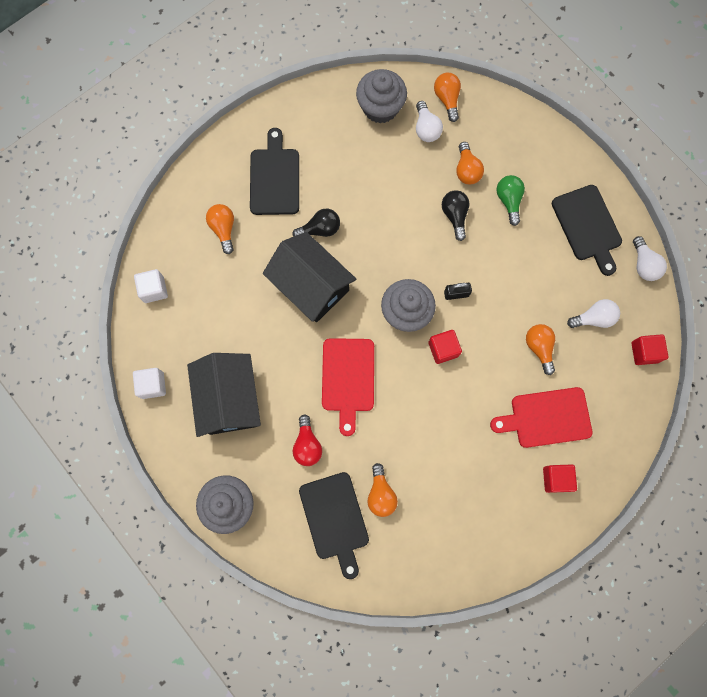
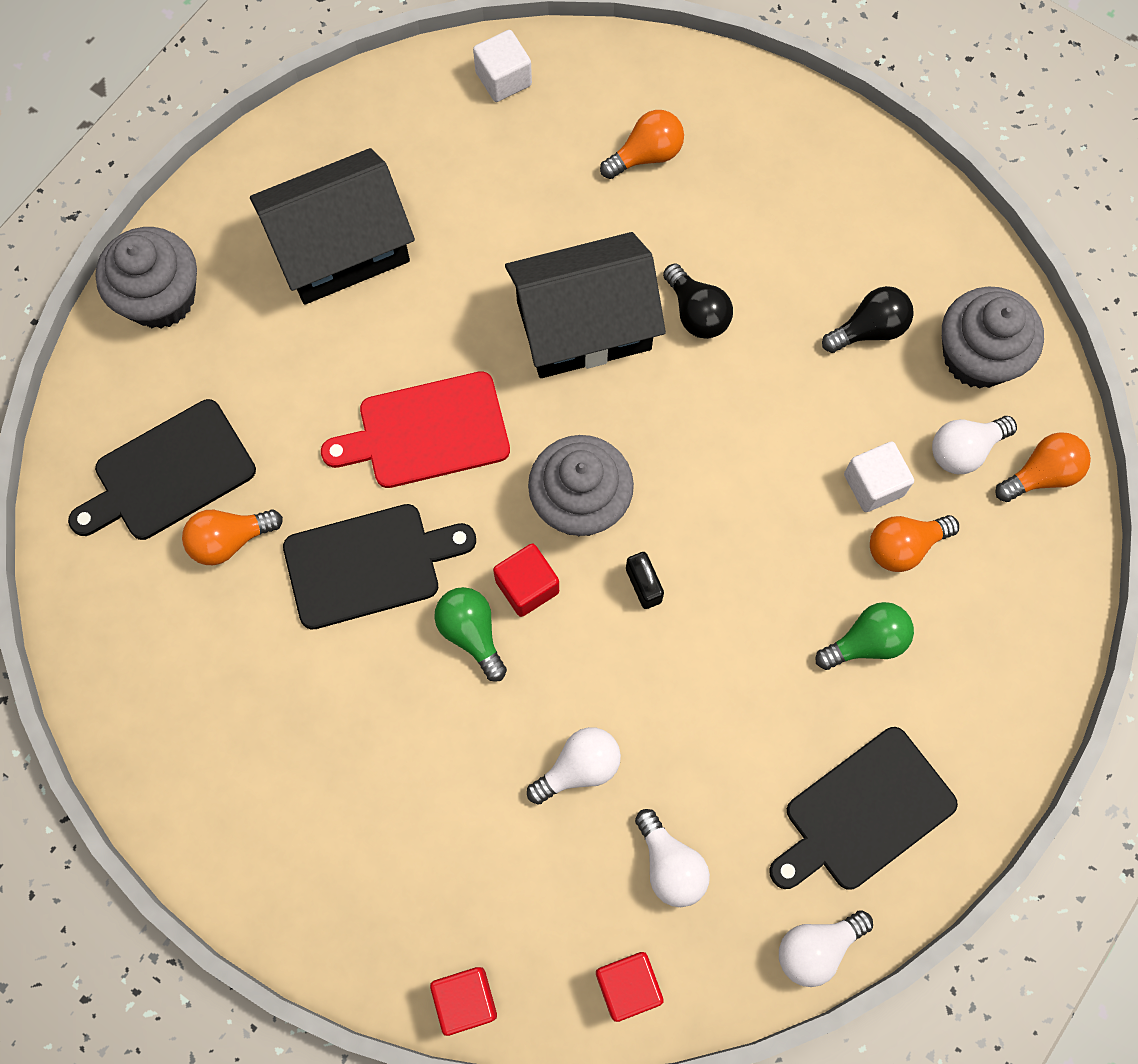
camera: 75 degrees right, 5 degrees down
(152, 385) = (336, 124): white cube -> white cube (873, 484)
(275, 178) = (771, 211): black cutting board -> black cutting board (370, 564)
(307, 445) = (290, 394): red light bulb -> none
(311, 286) = (584, 325): black house -> black house turned 45 degrees clockwise
(454, 216) = (801, 546): black light bulb -> black light bulb (869, 329)
(460, 382) = (471, 633): none -> green light bulb
(539, 348) = (579, 768): orange light bulb -> white light bulb
(546, 418) = (442, 812): red cutting board -> none
(556, 479) = (327, 856): red cube -> red cube (465, 1000)

